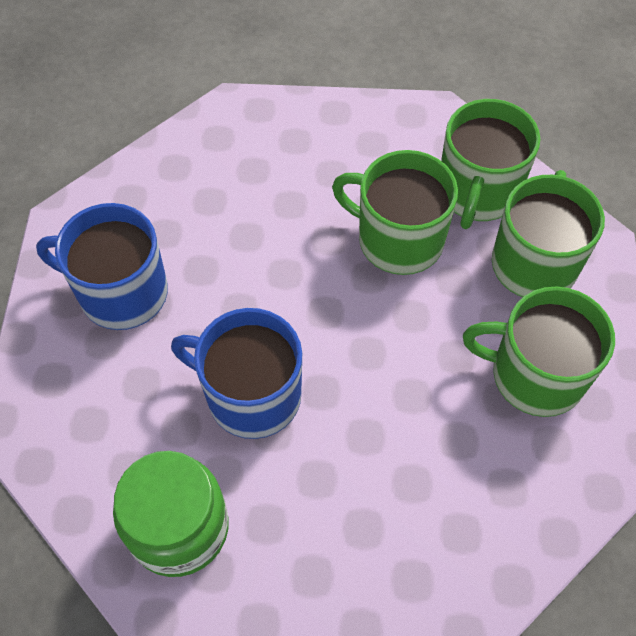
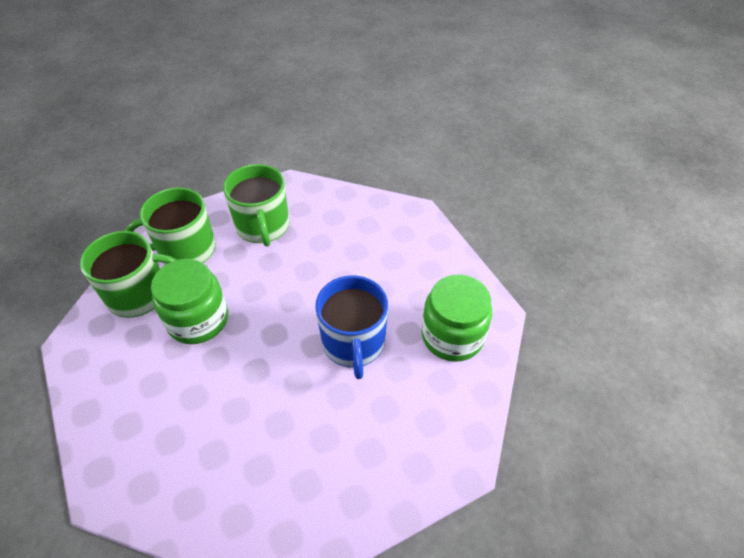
camera: 120 degrees left, 10 degrees down
(121, 292) = (326, 466): blue mug -> none
(398, 239) = (198, 320): green mug -> green jar

